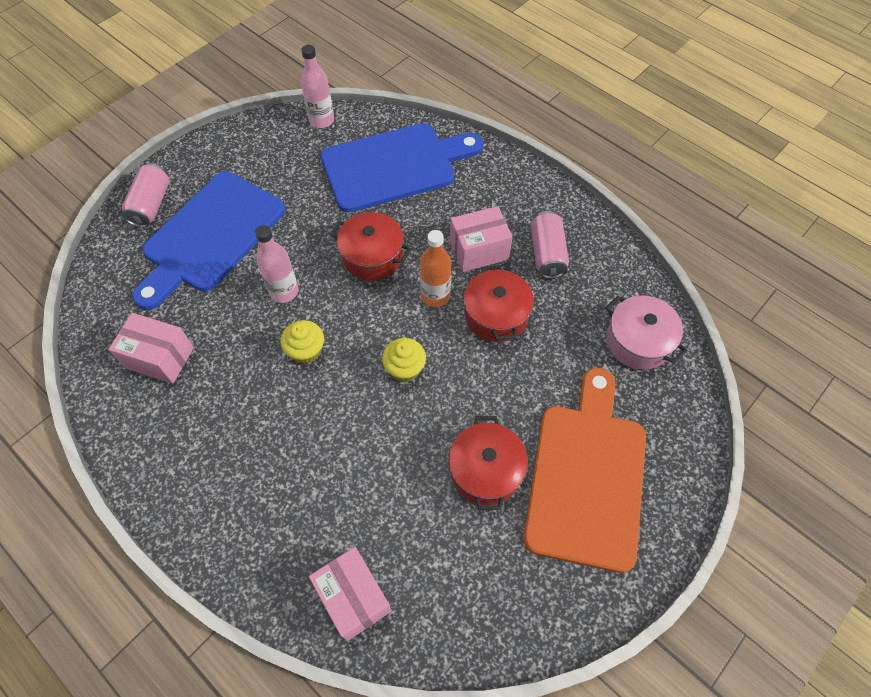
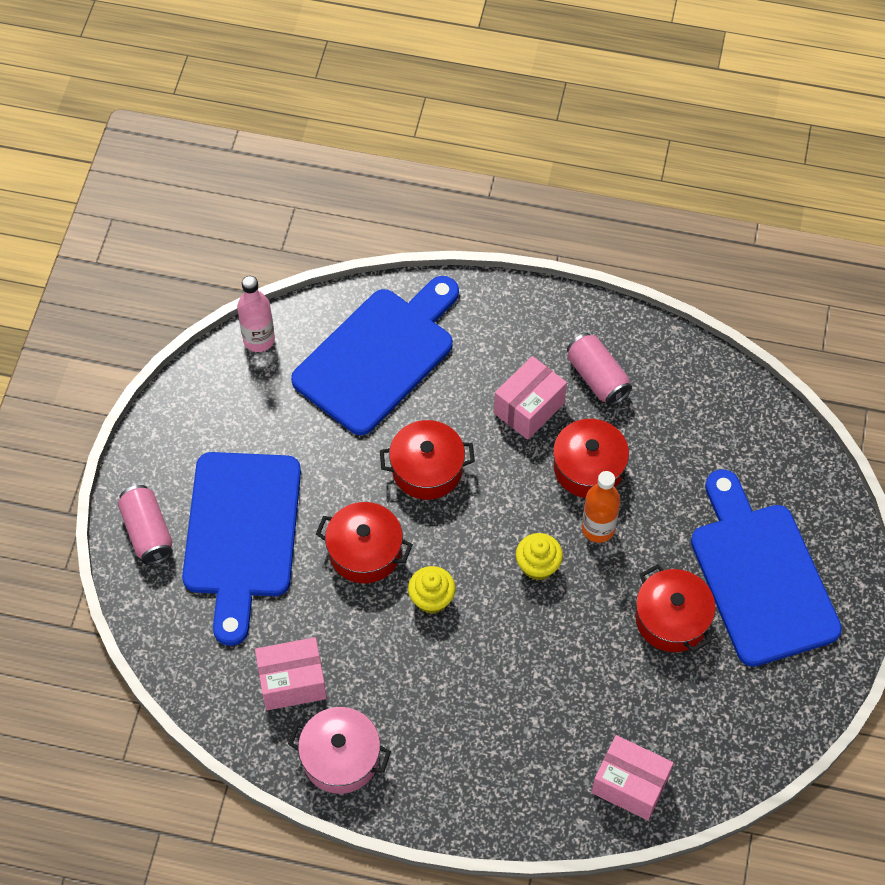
camera: 30 degrees left, 0 degrees up
(284, 291) = (365, 551): pink bottle -> red pot
(435, 296) = (517, 478): orange bottle -> orange bottle (598, 528)
(586, 476) = (760, 577): orange cutting board -> blue cutting board
(638, 341) = (734, 426): pink pot -> pink pot (340, 758)

